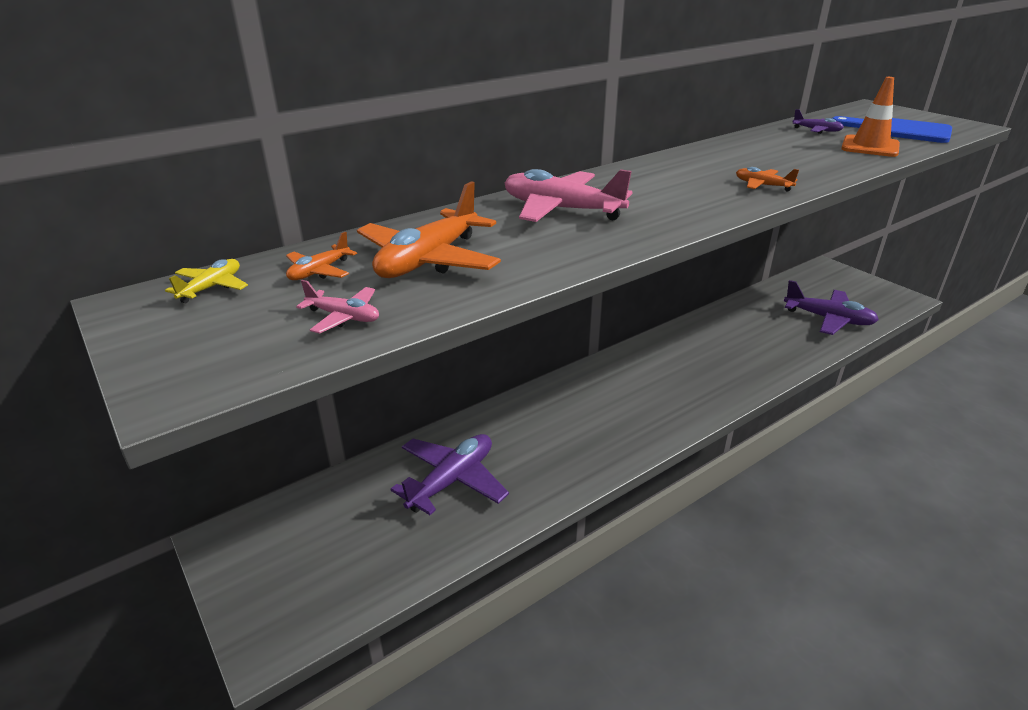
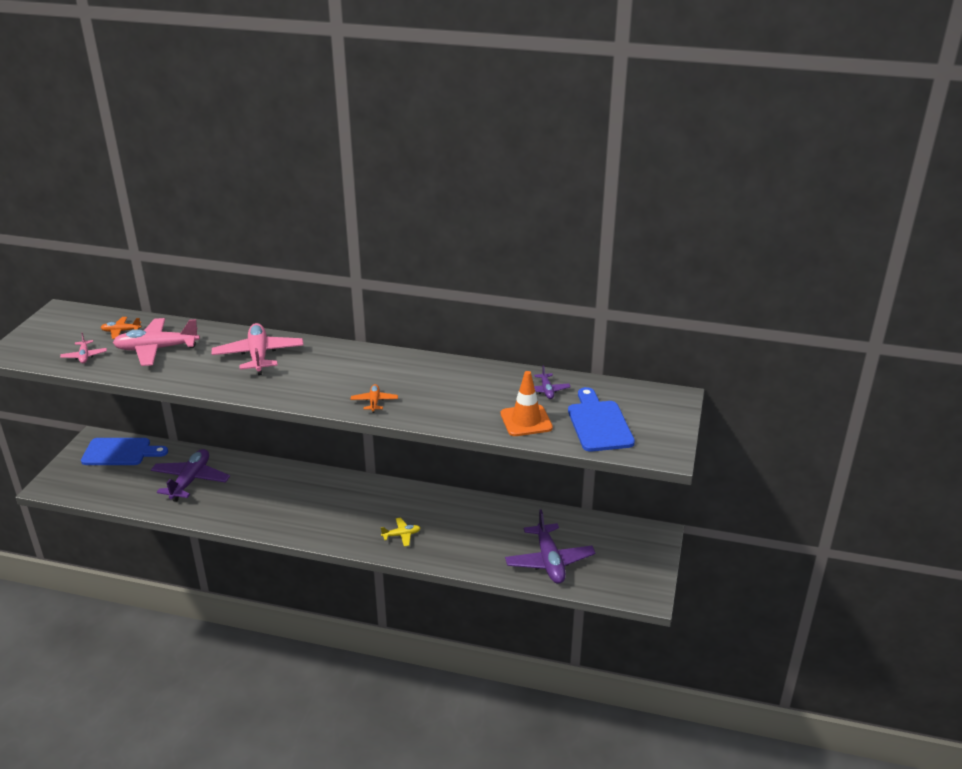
camera: 50 degrees right, 0 degrees up
(212, 287) = (85, 318): yellow plane -> yellow plane (401, 535)
(295, 523) = (120, 452): none -> blue cutting board
(428, 260) = (156, 349): orange plane -> pink plane
(452, 480) = (191, 480): purple plane -> purple plane turned 75 degrees counterclockwise

